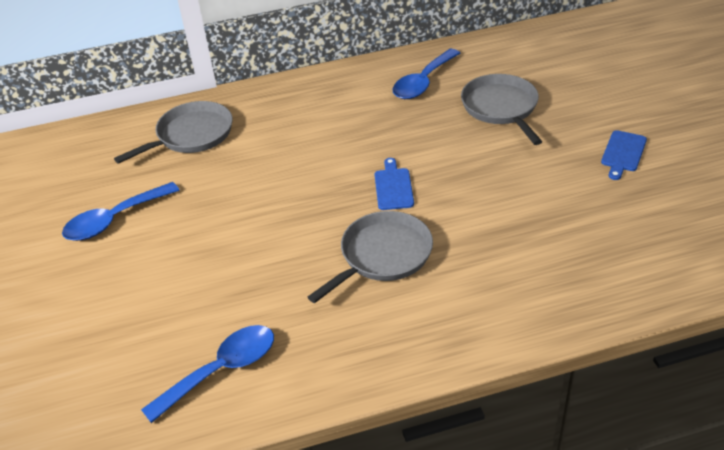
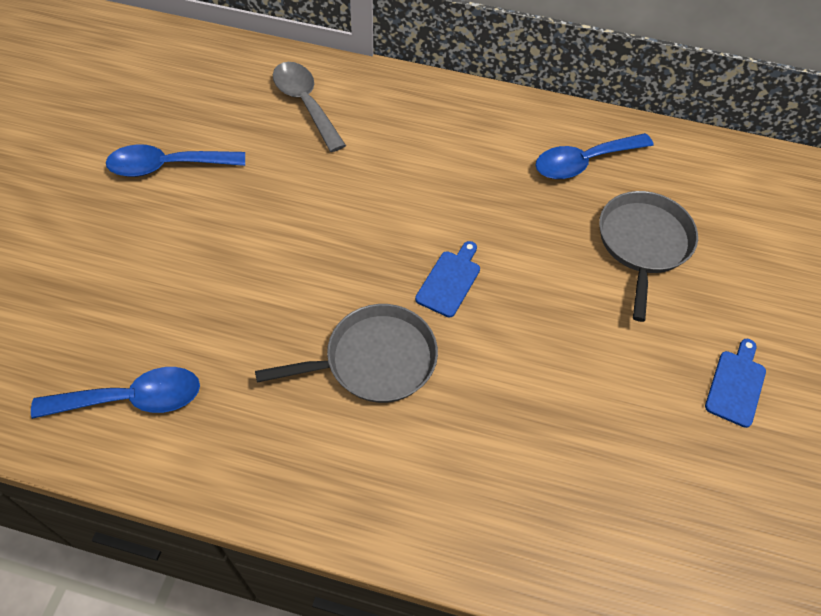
camera: 25 degrees right, 15 degrees up
(191, 135) = (305, 104): grey pan -> grey spoon
(623, 153) = (736, 385): blue cutting board -> blue cutting board turned 150 degrees clockwise

